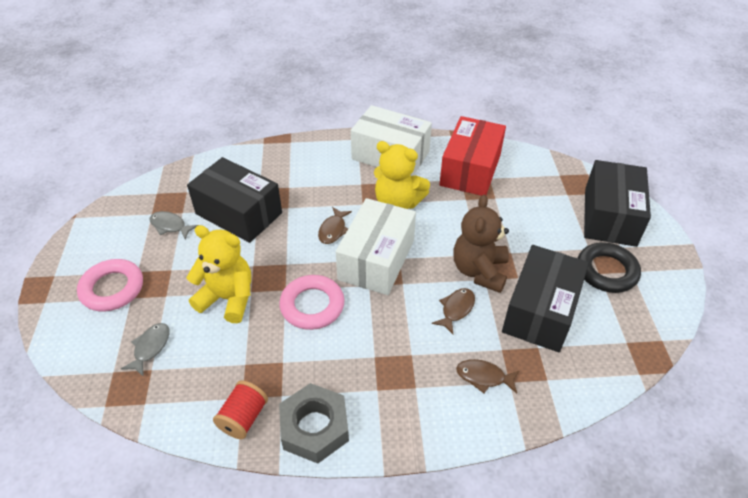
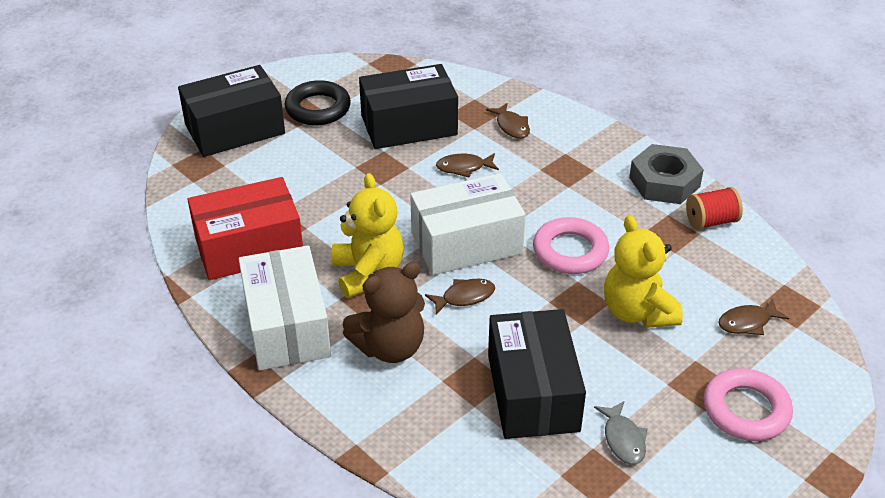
camera: 130 degrees left, 5 degrees down
(150, 347) = (747, 322): grey fish -> brown fish
(479, 271) = (402, 174): brown teddy bear -> brown teddy bear (390, 347)

